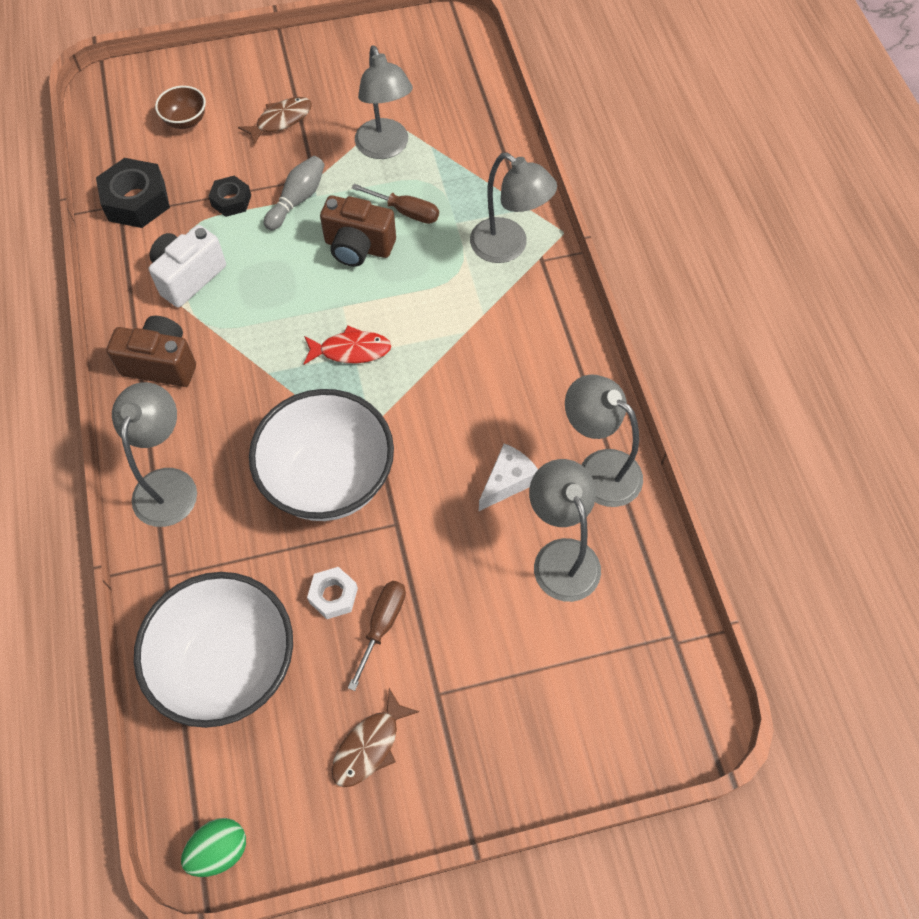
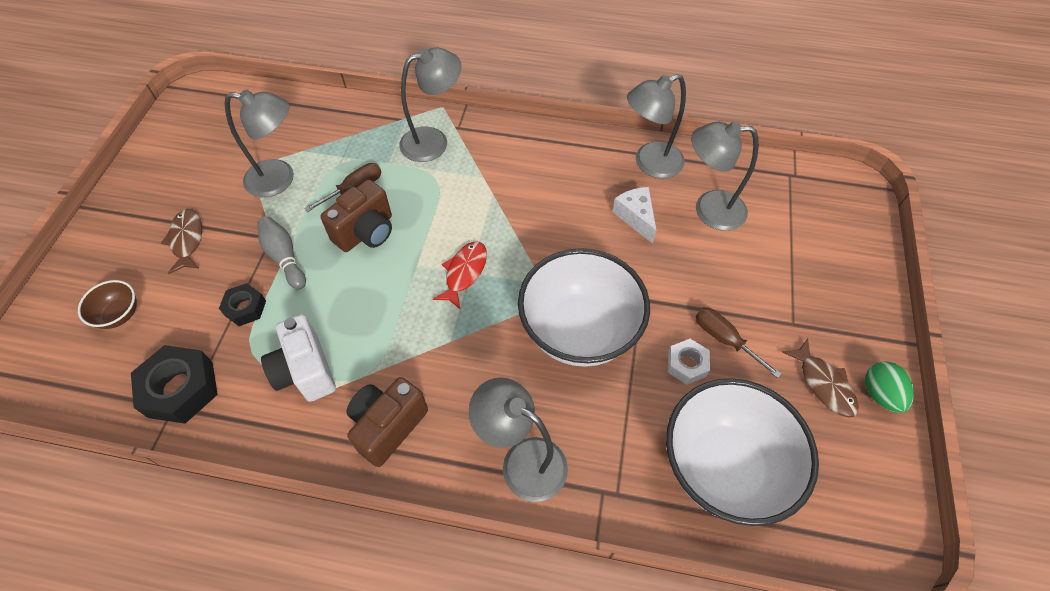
camera: 65 degrees left, 5 degrees down
(219, 850) = (889, 530): green egg -> green egg (880, 394)

